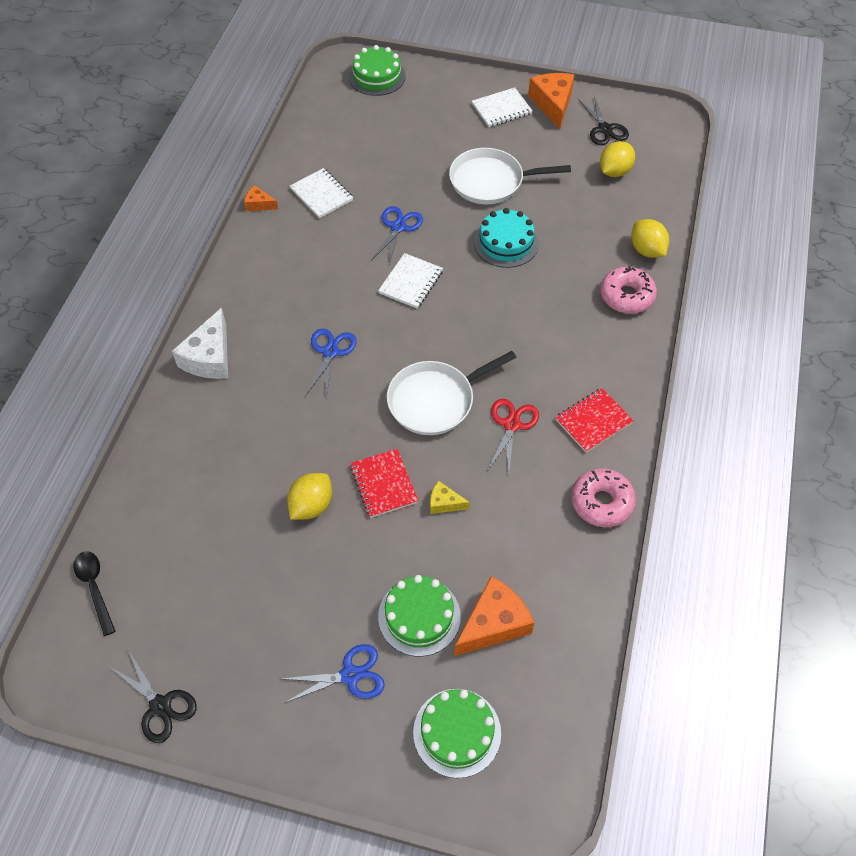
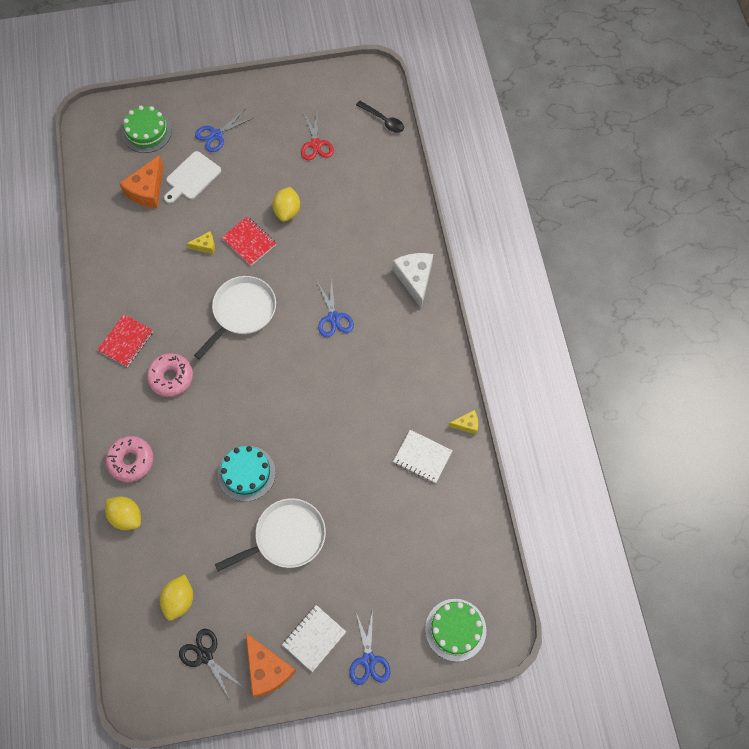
camera: 155 degrees right, 10 degrees up
(160, 706) = (308, 84): black scissors -> none
(259, 204) = (467, 424): orange cheese -> yellow cheese
(398, 227) = (341, 451): blue scissors -> blue scissors (368, 660)
(411, 282) = (305, 401): white notebook -> none
(419, 616) = (192, 177): green cake -> white cutting board
(511, 425) = (182, 315): red scissors -> red scissors (316, 144)
(601, 502) = (104, 286): pink donut -> pink donut (171, 377)

